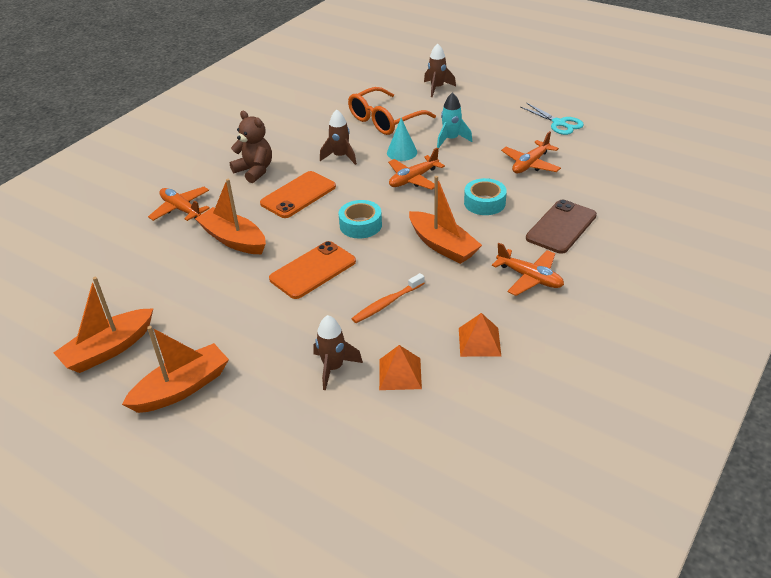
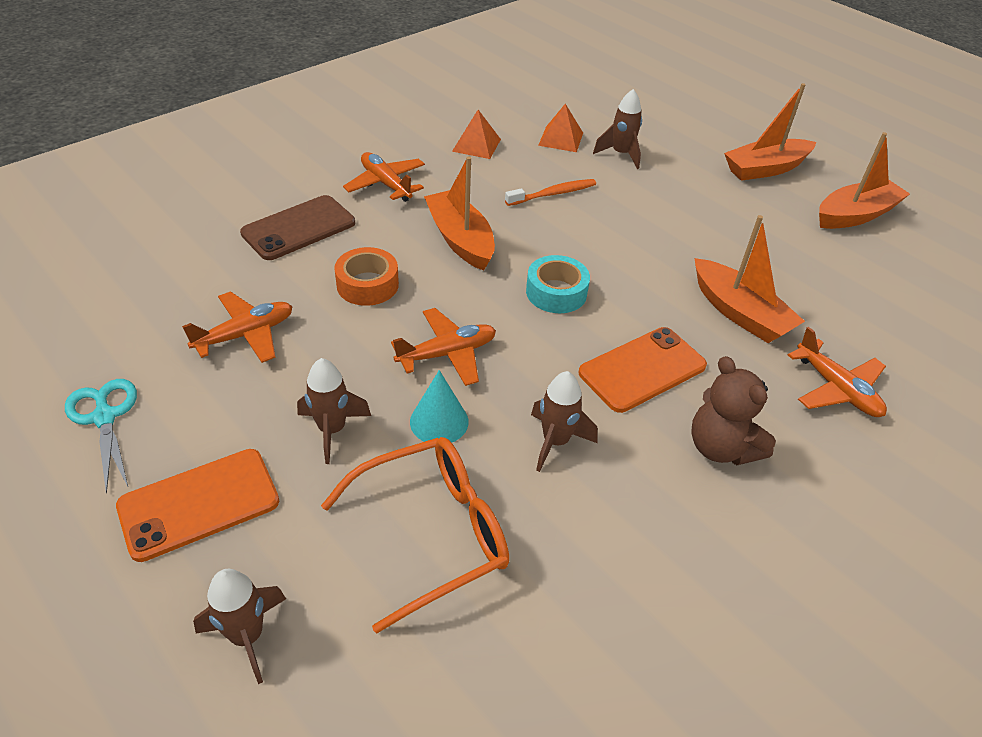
camera: 170 degrees left, 5 degrees up
(313, 270) = (631, 246): orange phone -> orange phone (199, 504)
(451, 140) = (332, 430): turquoise rocket -> brown rocket
(484, 203) = (367, 285): turquoise tape -> orange tape

